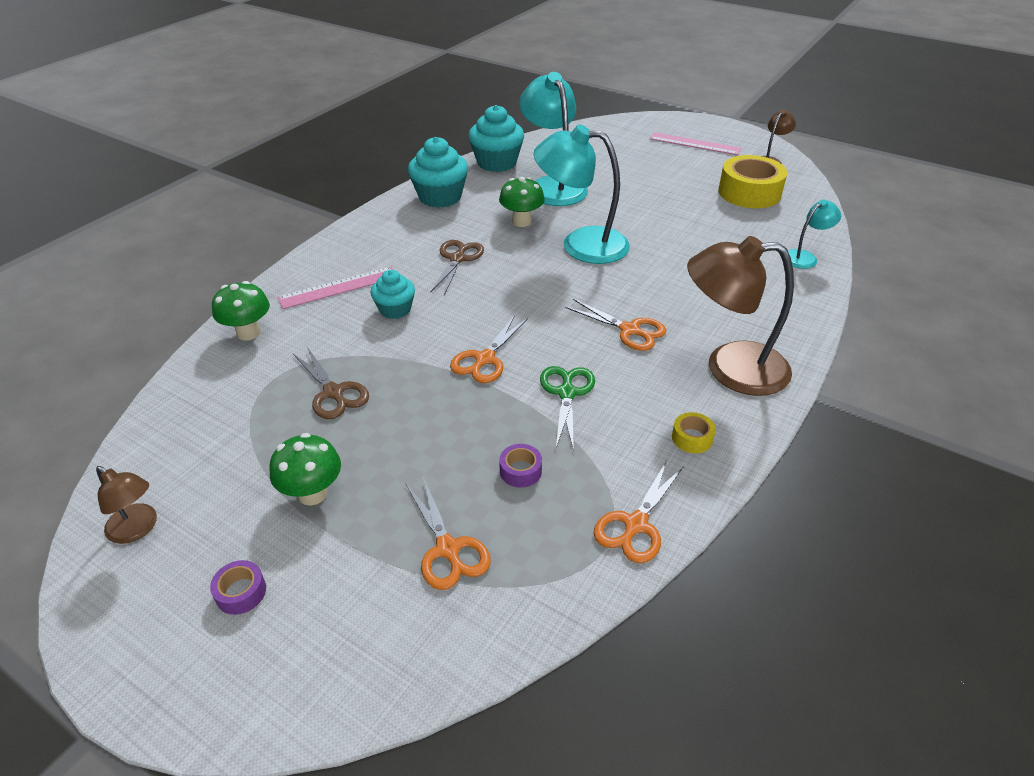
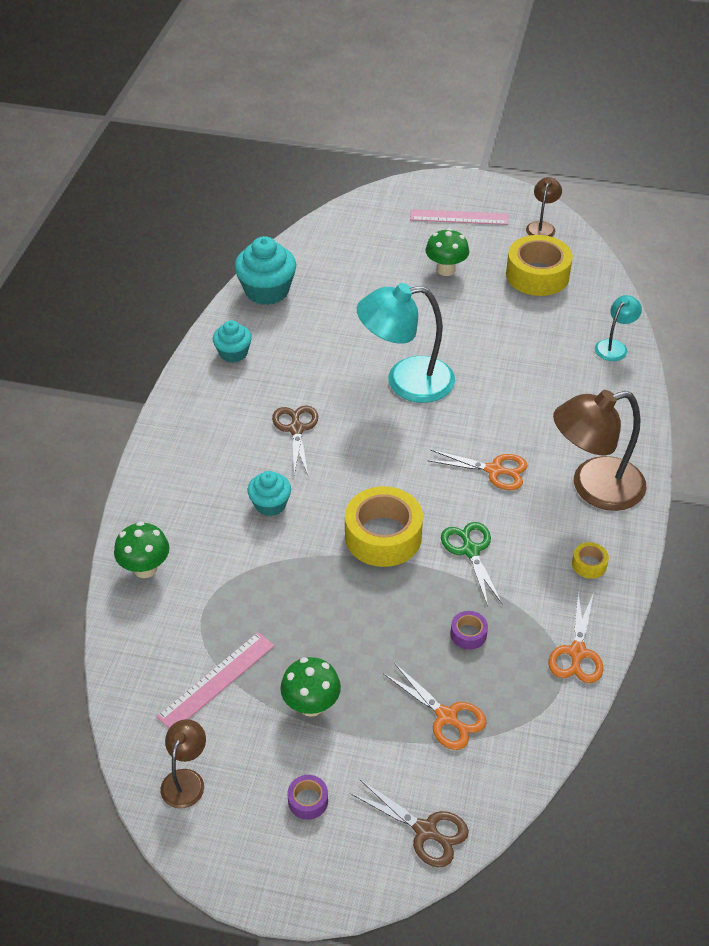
camera: 20 degrees left, 5 degrees up
(138, 529) = (186, 780): brown lamp -> brown lamp turned 90 degrees counterclockwise
(333, 393) = (268, 608): brown scissors -> brown scissors (426, 831)
(339, 287) = (199, 494): pink ruler -> pink ruler (216, 681)
(440, 197) = (233, 353): turquoise cupcake -> turquoise cupcake, size x0.60
(485, 359) = (383, 536): orange scissors -> yellow tape
(521, 222) = (334, 366): green mushroom -> green mushroom (446, 270)
(553, 185) = (341, 310): turquoise lamp -> none

